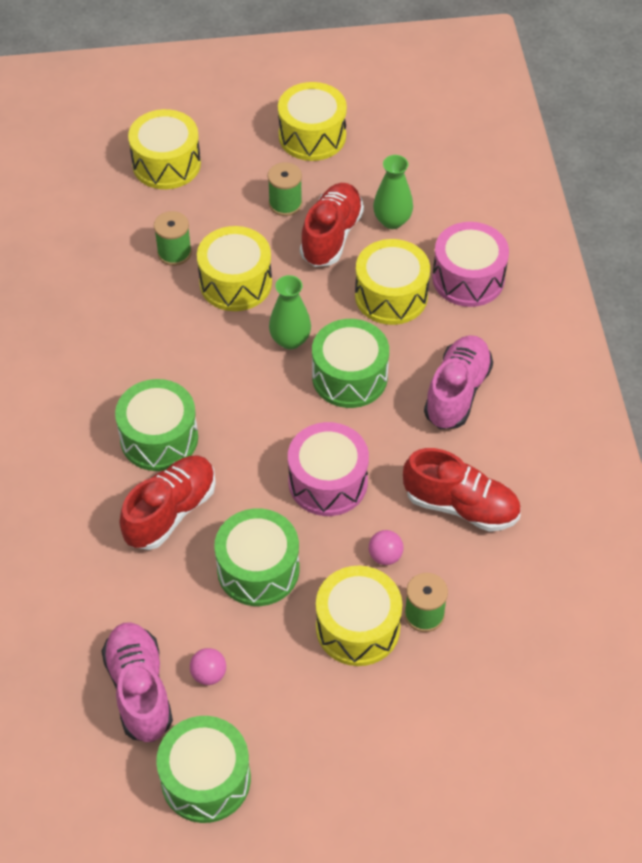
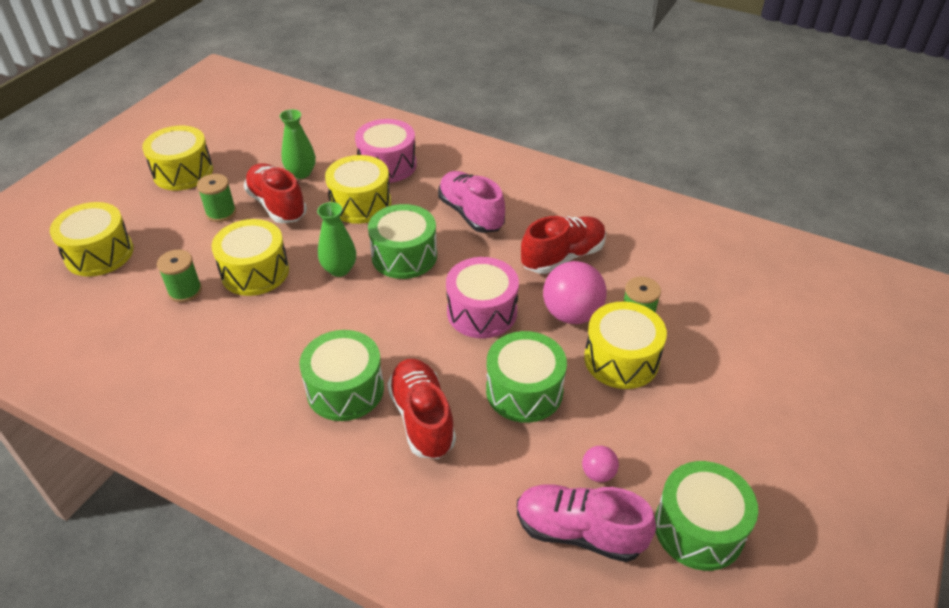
camera: 55 degrees left, 10 degrees down
(385, 556) = (572, 314): pink ball -> pink ball, size x2.05

